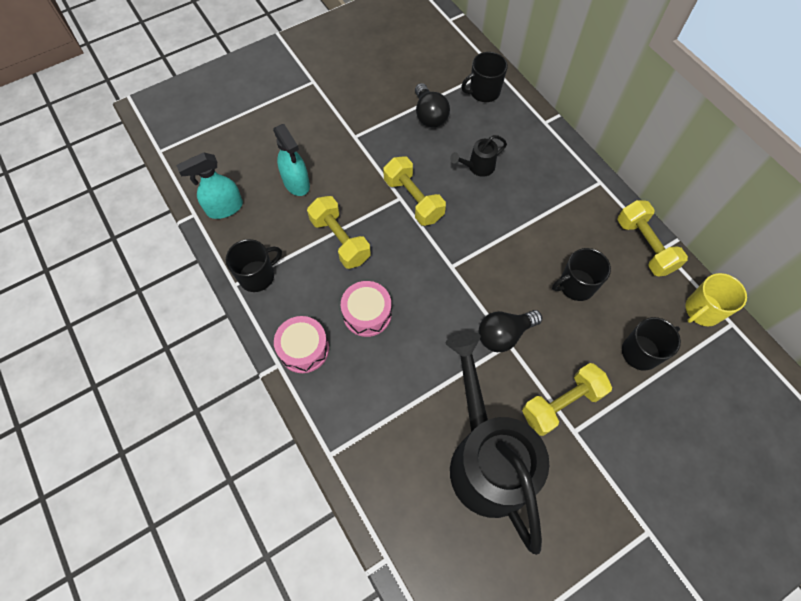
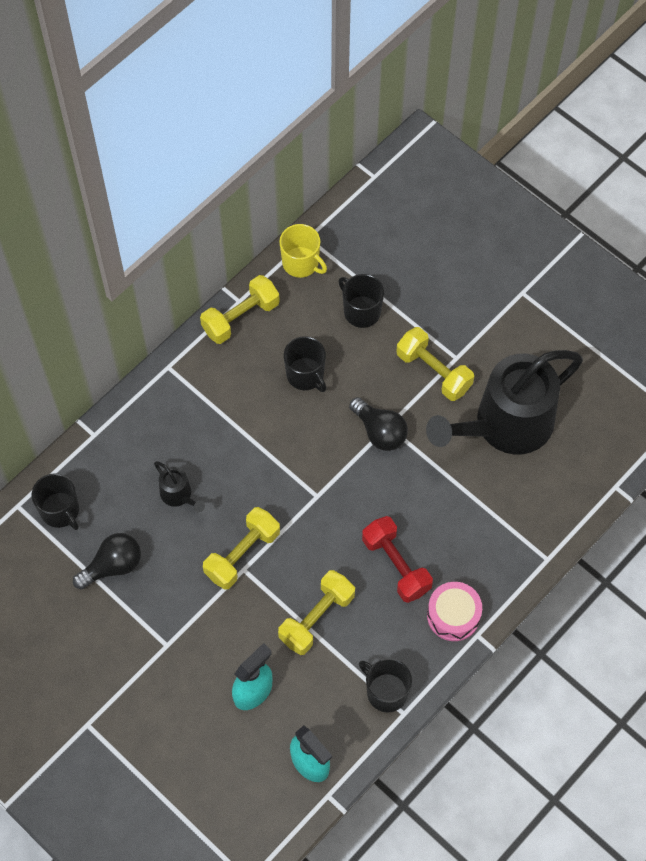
camera: 105 degrees left, 0 degrees up
(367, 314) = (396, 565): pink drum -> red dumbbell

